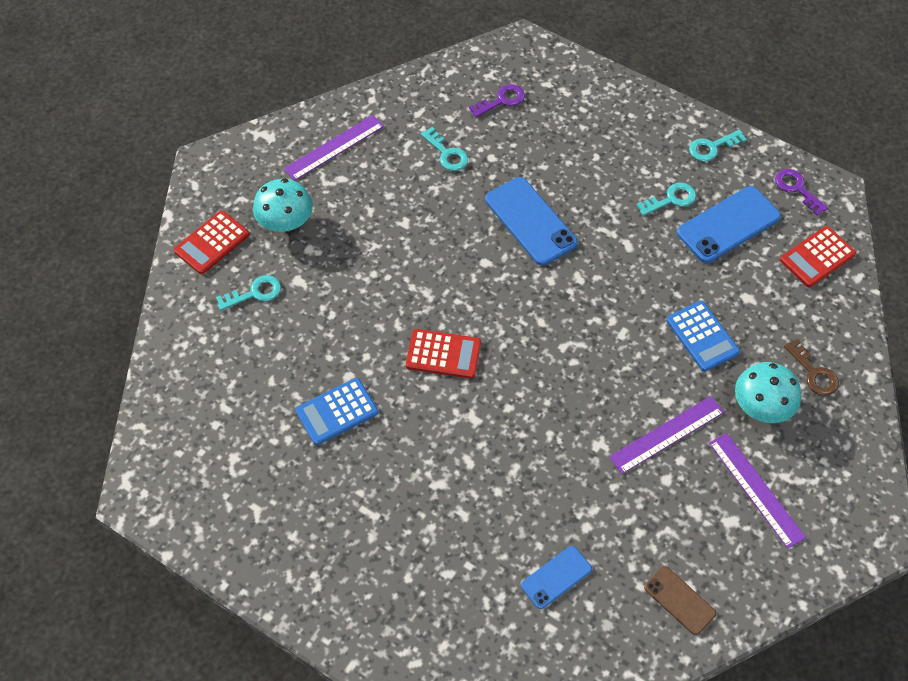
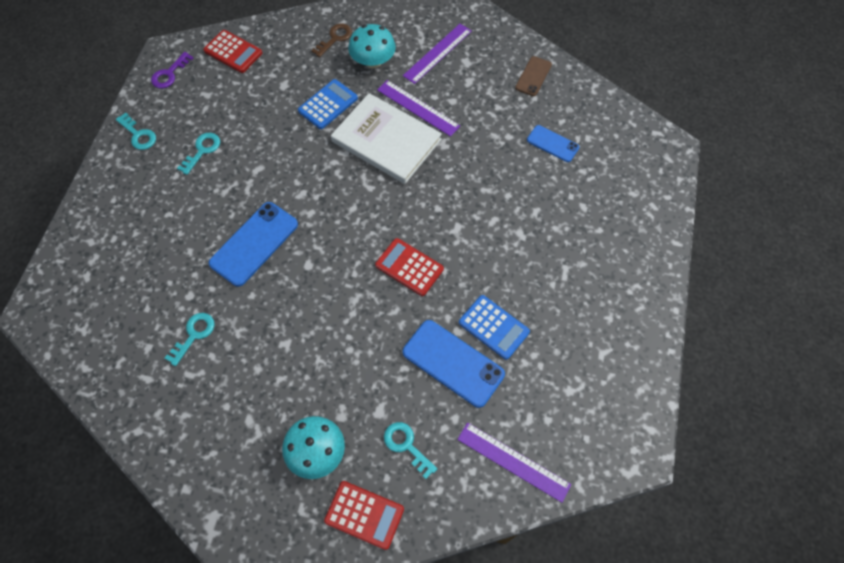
camera: 110 degrees left, 5 degrees up
(334, 147) = (211, 443): purple ruler -> purple ruler (513, 461)
(443, 354) = (409, 267): red calculator -> red calculator turned 45 degrees counterclockwise
(501, 100) = (115, 308): purple key -> none
(626, 383) = (386, 140): none -> white book
(671, 199) = (202, 151): turquoise key -> turquoise key turned 75 degrees clockwise
(728, 225) = (218, 109): blue phone -> blue phone (453, 363)

